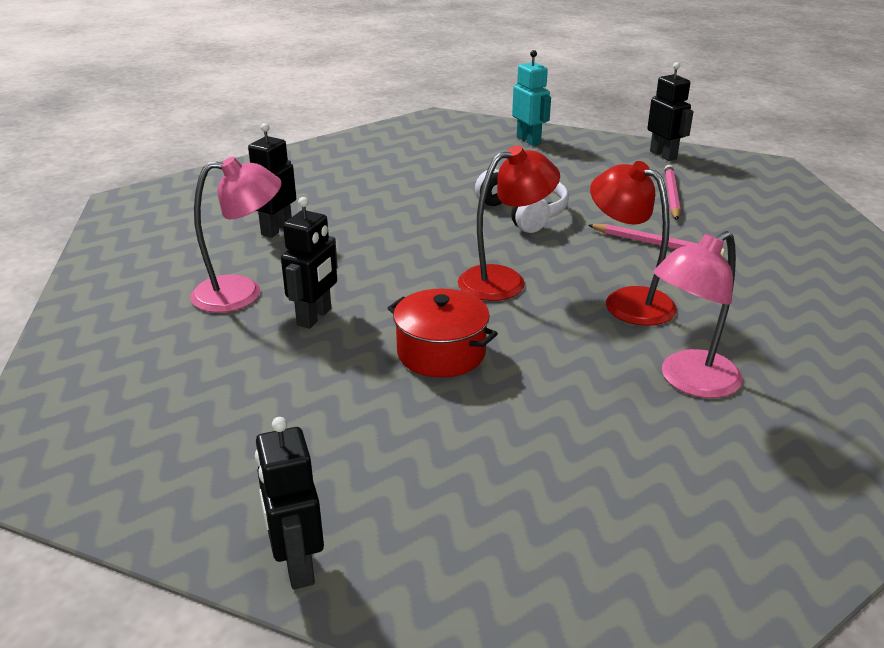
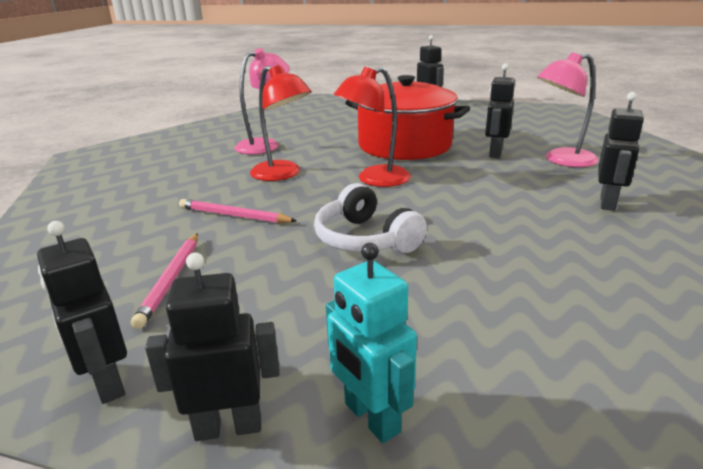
camera: 175 degrees right, 5 degrees down
(441, 352) = (404, 145): red pot -> red pot, size x1.77
(592, 141) = (228, 427): none -> black robot

